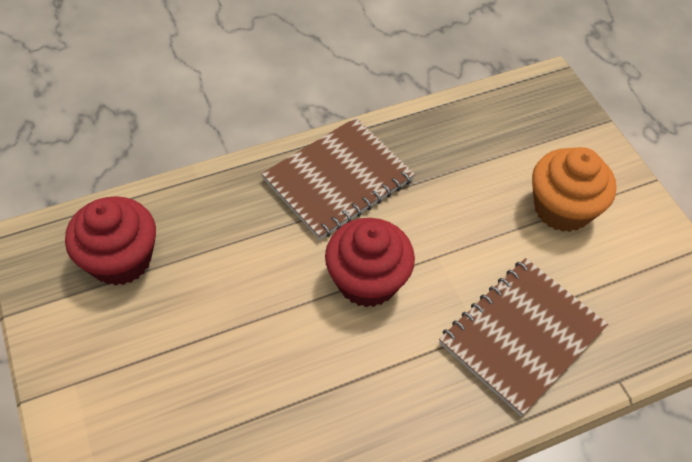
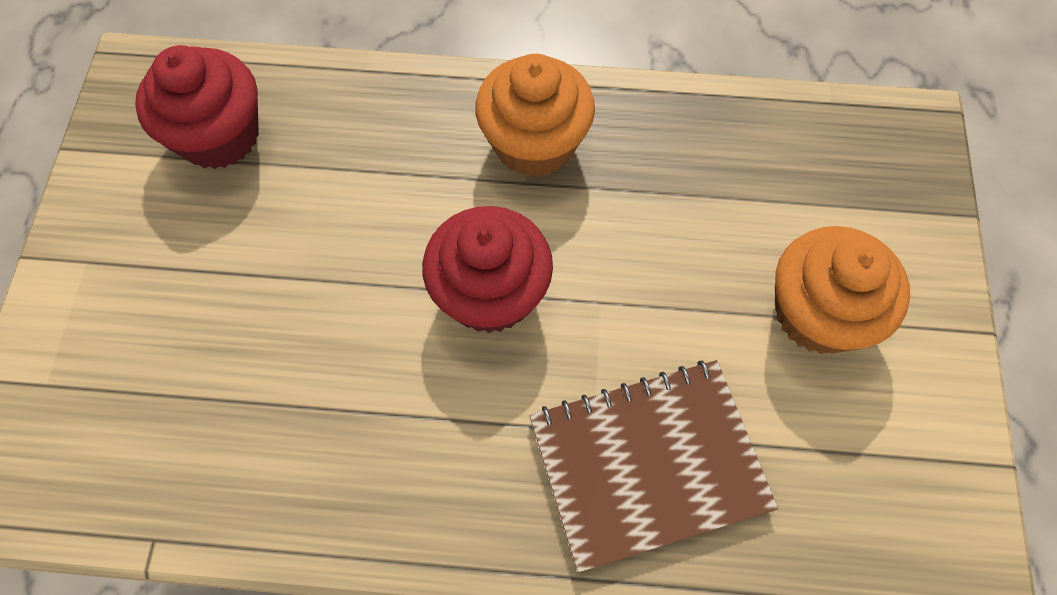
camera: 30 degrees right, 10 degrees up
(338, 179) = (534, 143): brown notebook -> orange cupcake

